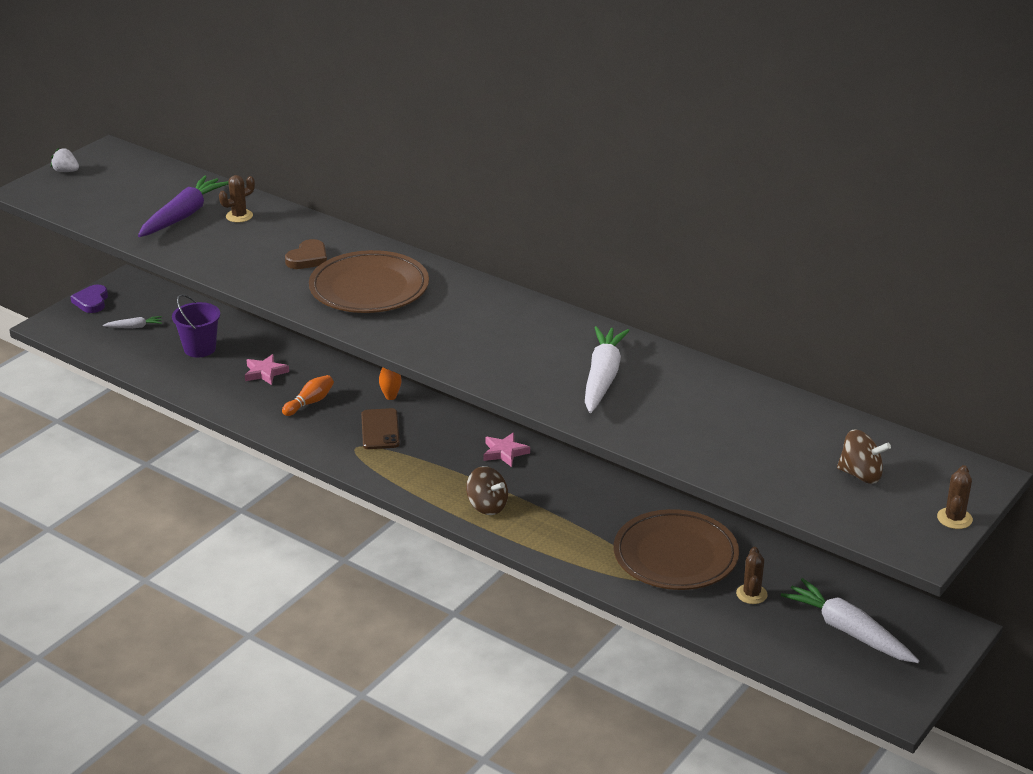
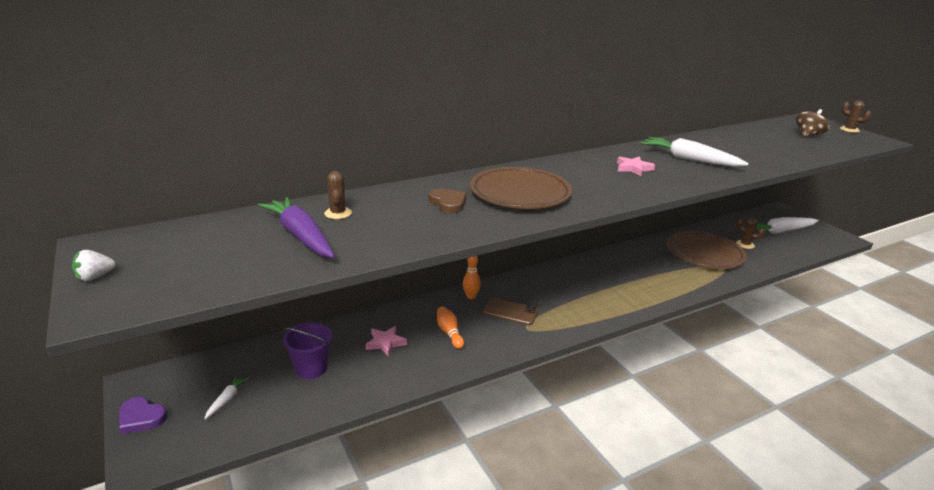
camera: 65 degrees left, 5 degrees down
(487, 506) = (629, 296): brown spinning top -> none
(504, 452) = (570, 274): pink star -> pink star (633, 168)

